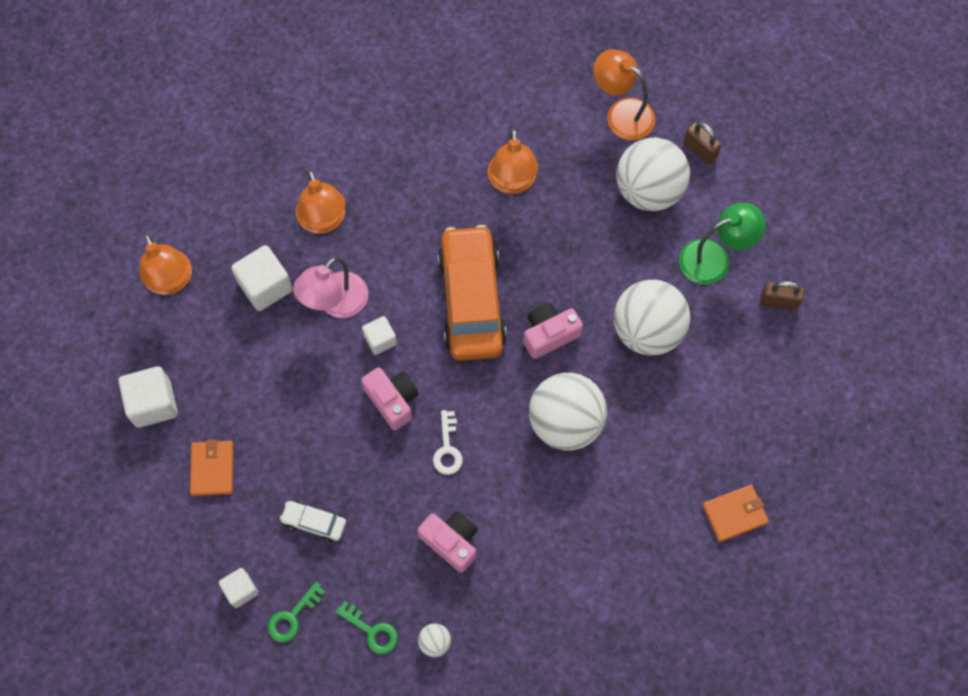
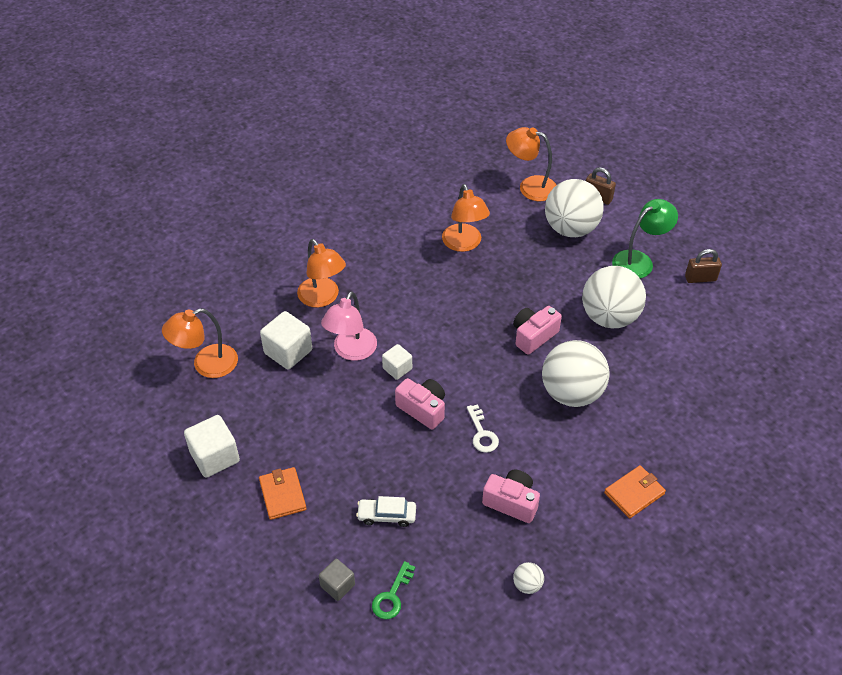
camera: 15 degrees left, 20 degrees down
(171, 281) = (206, 365): orange lamp -> orange lamp turned 105 degrees clockwise
(241, 590) = (337, 585): white cube -> grey cube
(372, 631) = (468, 589): green key -> none
(471, 300) = (462, 326): orange car -> none
(734, 514) = (735, 427): orange wallet -> orange wallet (634, 493)

